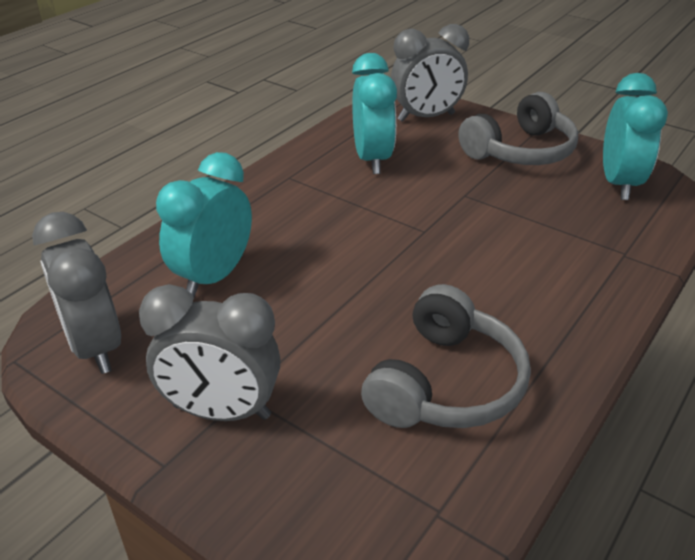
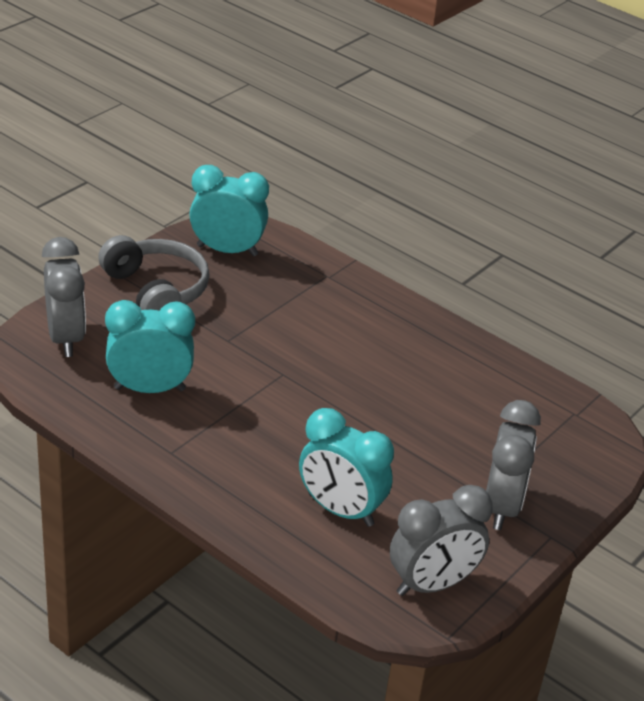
camera: 90 degrees left, 0 degrees up
(445, 383) = (470, 392): grey headphones -> none

